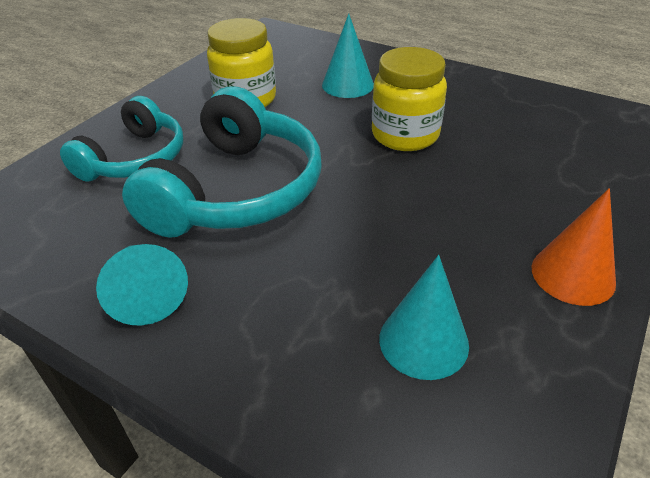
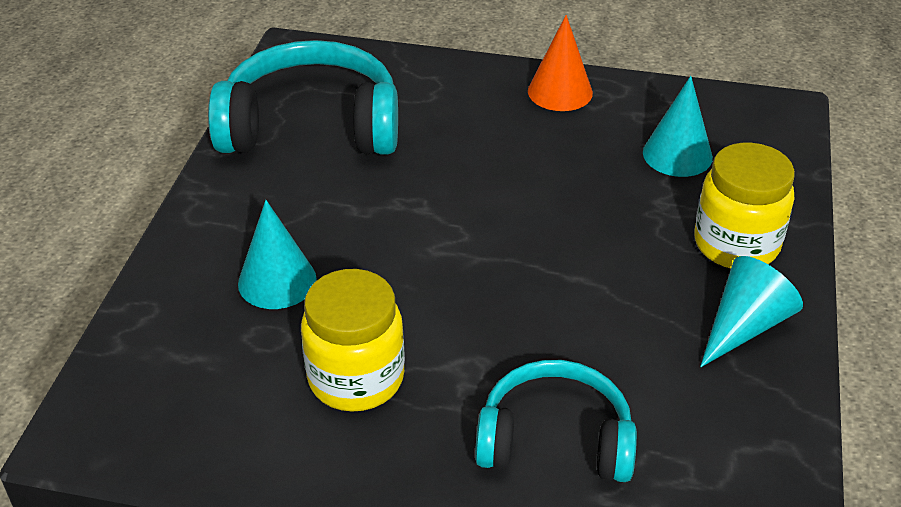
camera: 110 degrees left, 0 degrees up
(236, 190) = (565, 315): turquoise headphones -> turquoise headphones (311, 126)
(405, 135) = (391, 207): yellow jar -> yellow jar (736, 244)

